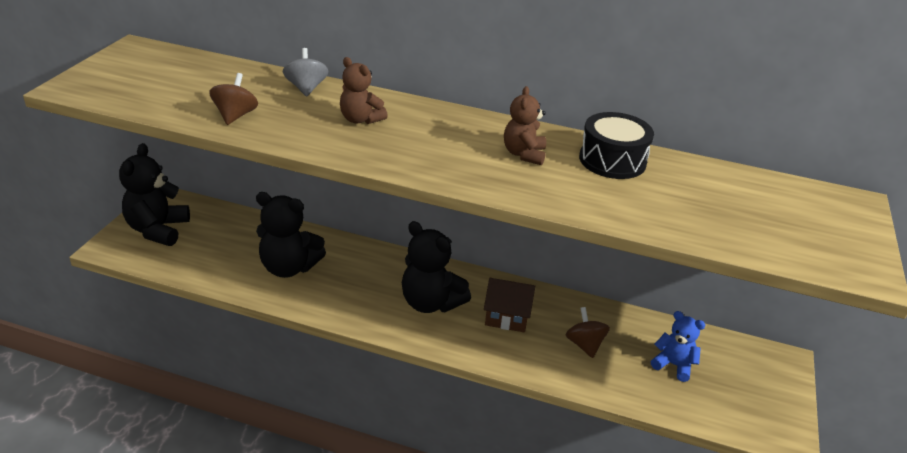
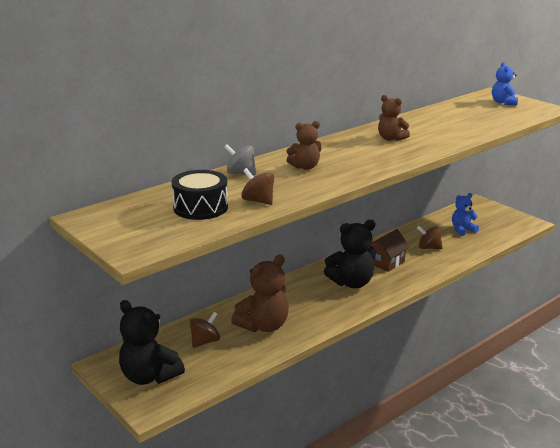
camera: 55 degrees left, 10 degrees down
(235, 240) = (205, 341): none -> brown spinning top
(289, 267) = (263, 326): black teddy bear -> brown teddy bear
(612, 160) = (415, 123): black drum -> black drum (200, 207)
(822, 220) = (503, 102): none -> blue teddy bear

